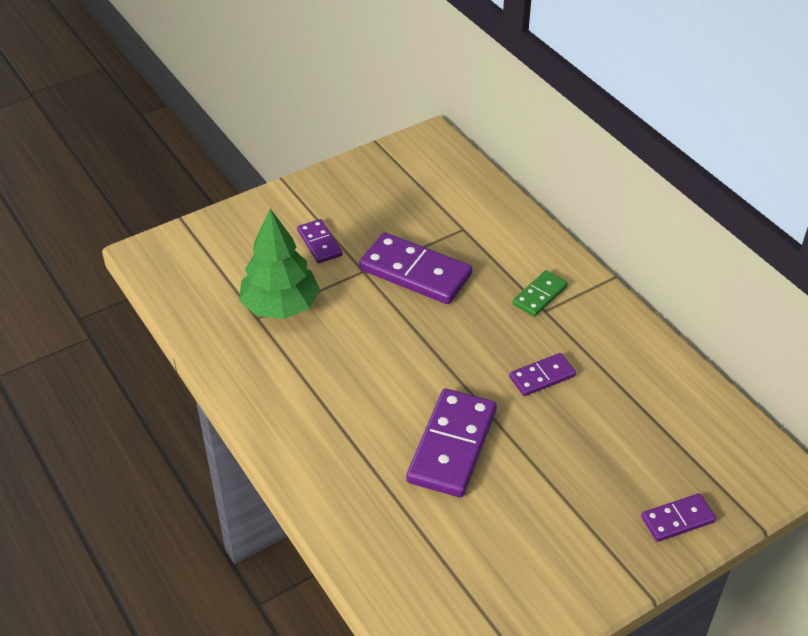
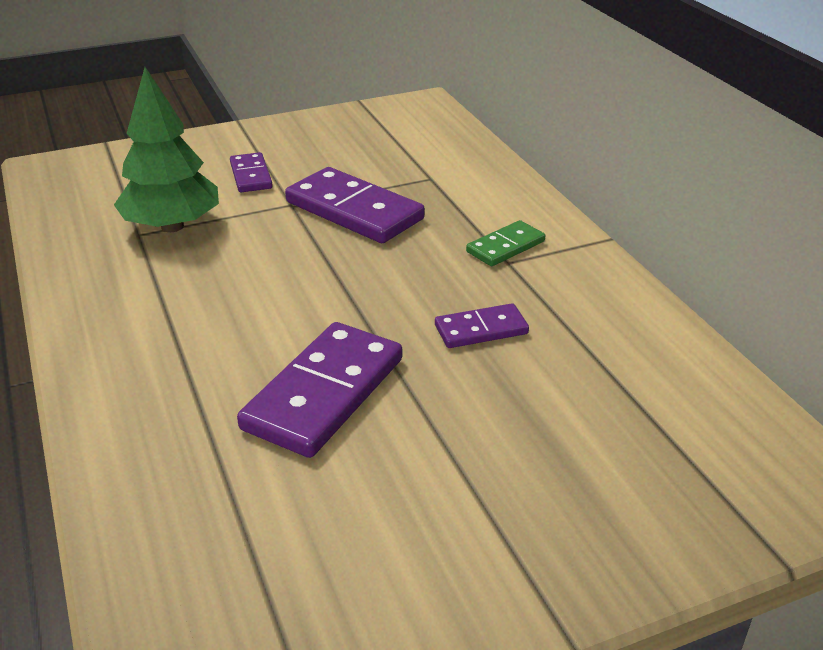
camera: 10 degrees right, 10 degrees down
(677, 519) = (642, 533): purple domino -> none

